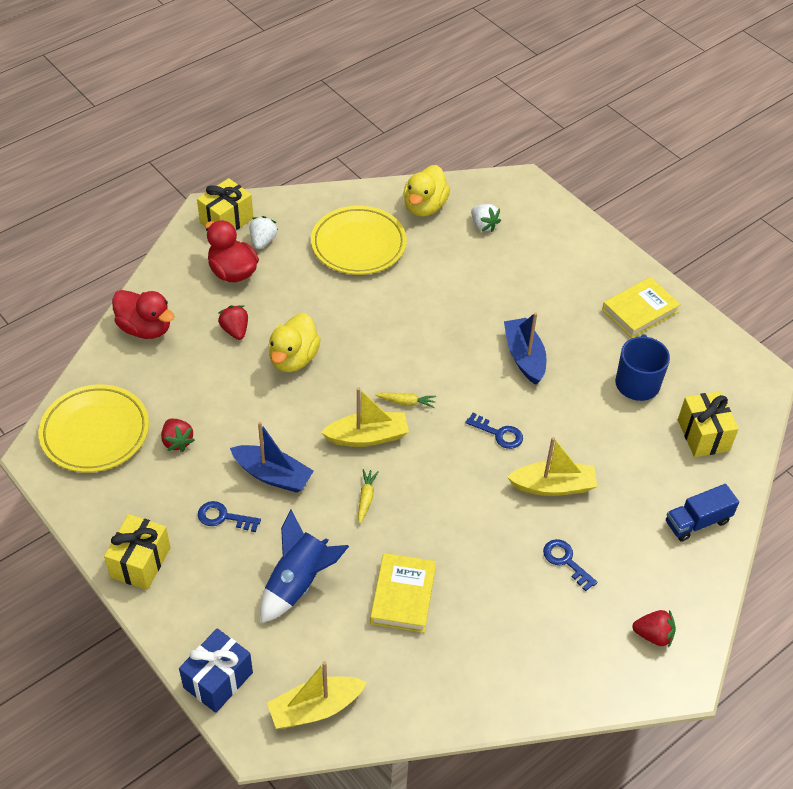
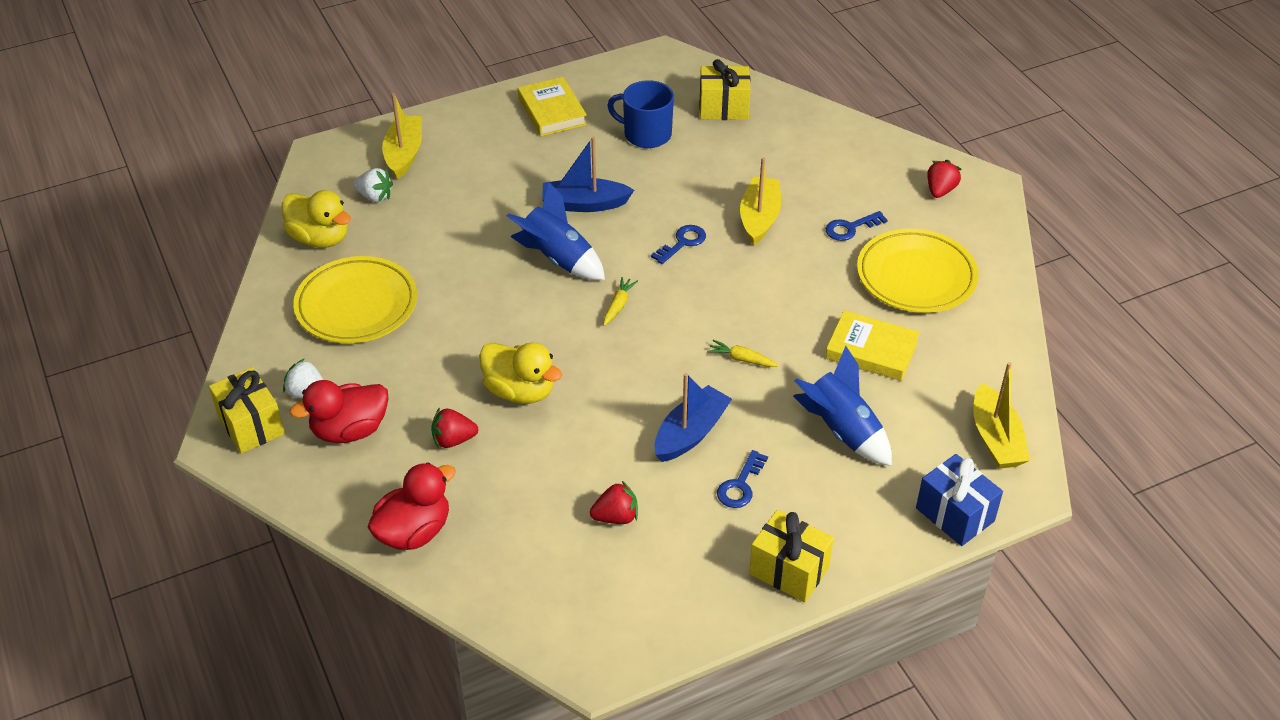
camera: 75 degrees left, 5 degrees down
(95, 432) = (577, 601): yellow plate -> yellow plate (916, 276)
(367, 437) = (657, 344): yellow boat -> yellow boat (404, 154)
(449, 352) = (558, 259): none -> blue rocket
(483, 225) = (375, 196): white strawberry -> white strawberry turned 45 degrees clockwise
(697, 522) = (822, 135): blue truck -> none

